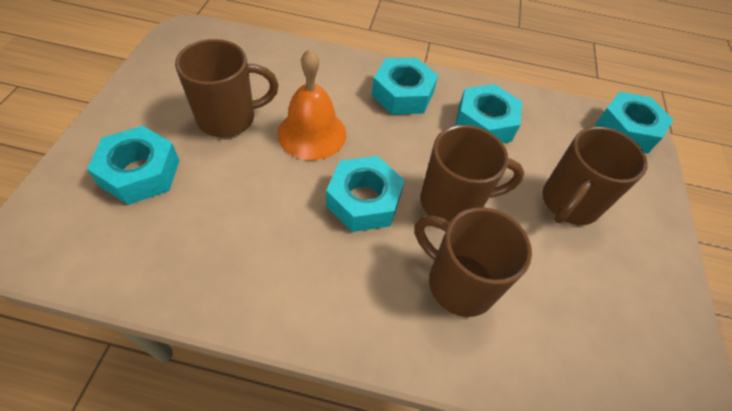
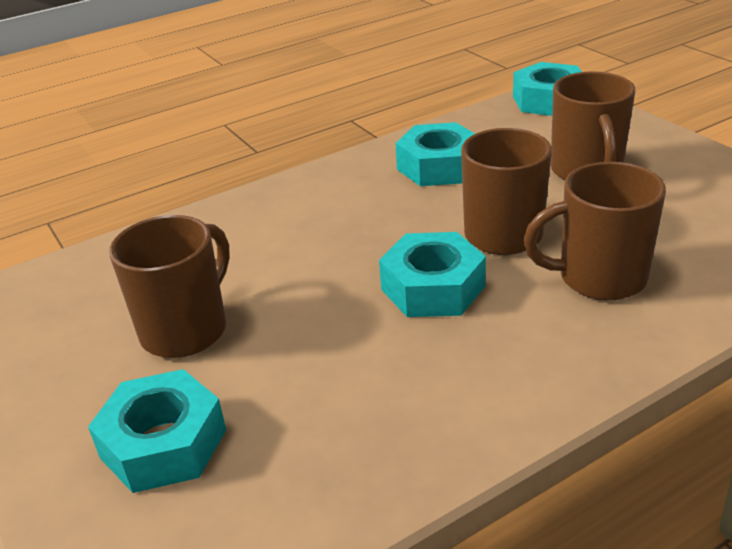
camera: 35 degrees left, 20 degrees down
(312, 133) = (298, 279): orange bell -> none
(402, 94) = (333, 194): turquoise nut -> none

